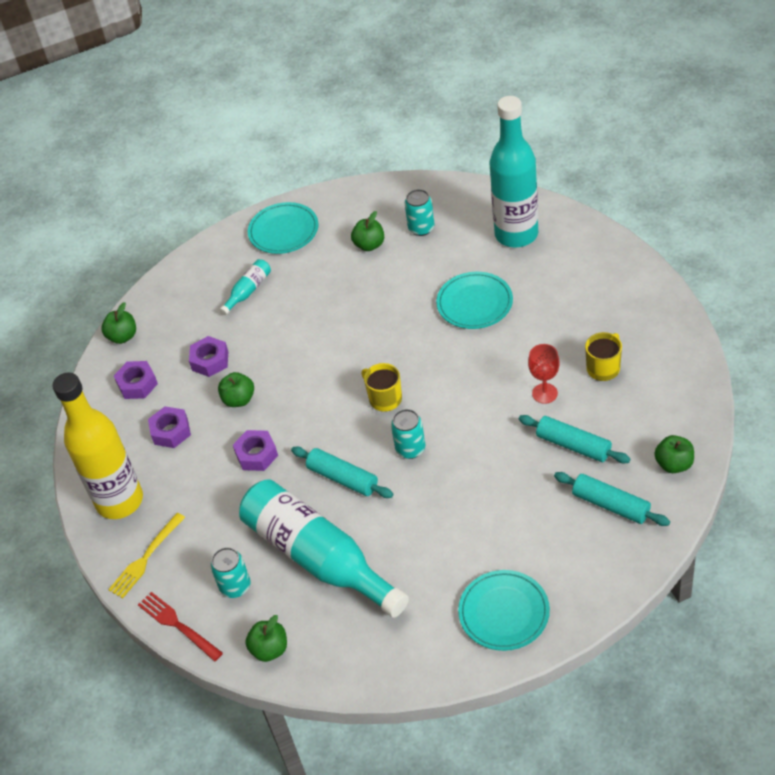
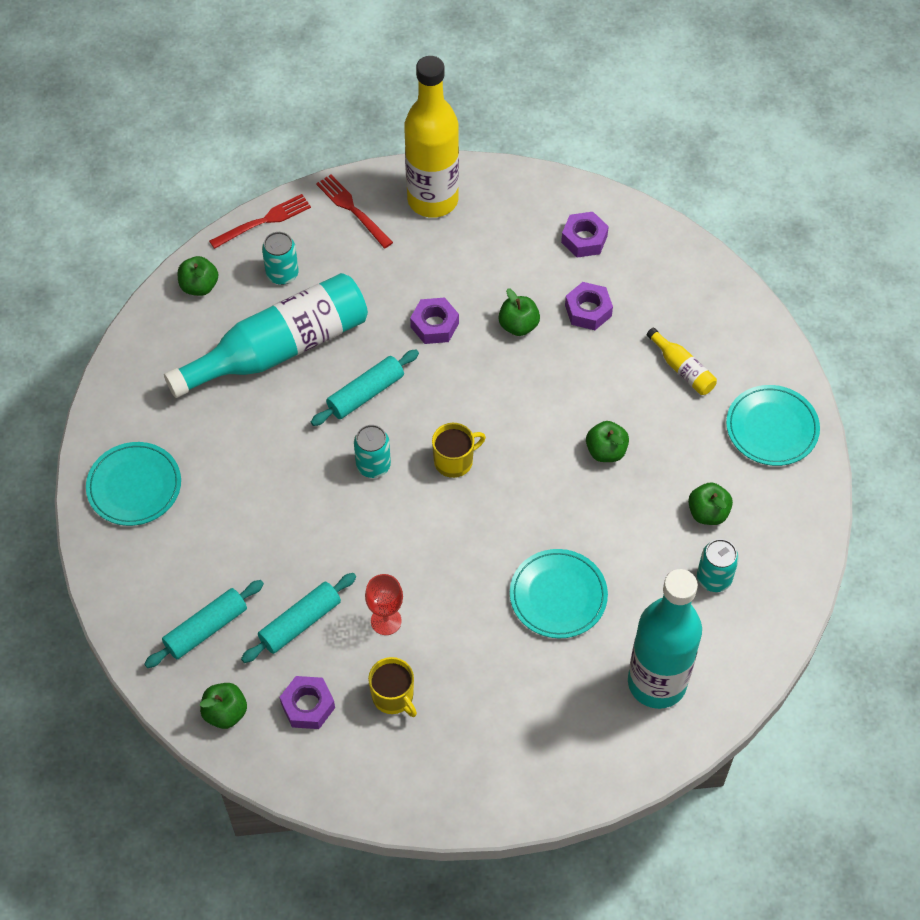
camera: 100 degrees right, 10 degrees up
(123, 336) = (662, 237): green apple -> green apple (606, 451)
(145, 558) = (352, 209): yellow fork -> red fork
(171, 431) = (503, 257): purple nut -> purple nut (308, 706)
(248, 291) = (682, 369): turquoise bottle -> yellow bottle

